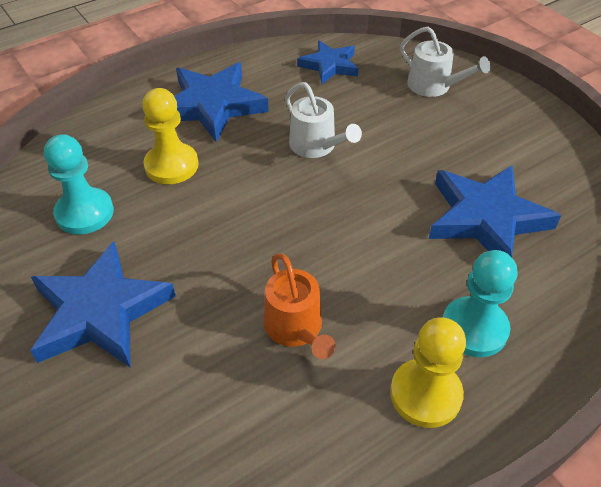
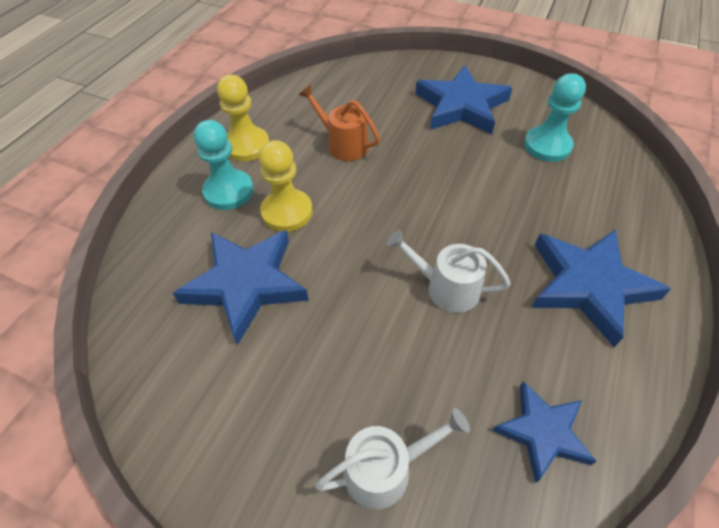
camera: 150 degrees right, 5 degrees up
(171, 165) = (540, 206): yellow pawn -> yellow pawn (287, 212)
(433, 86) = (385, 469): white watering can -> white watering can turned 150 degrees clockwise

